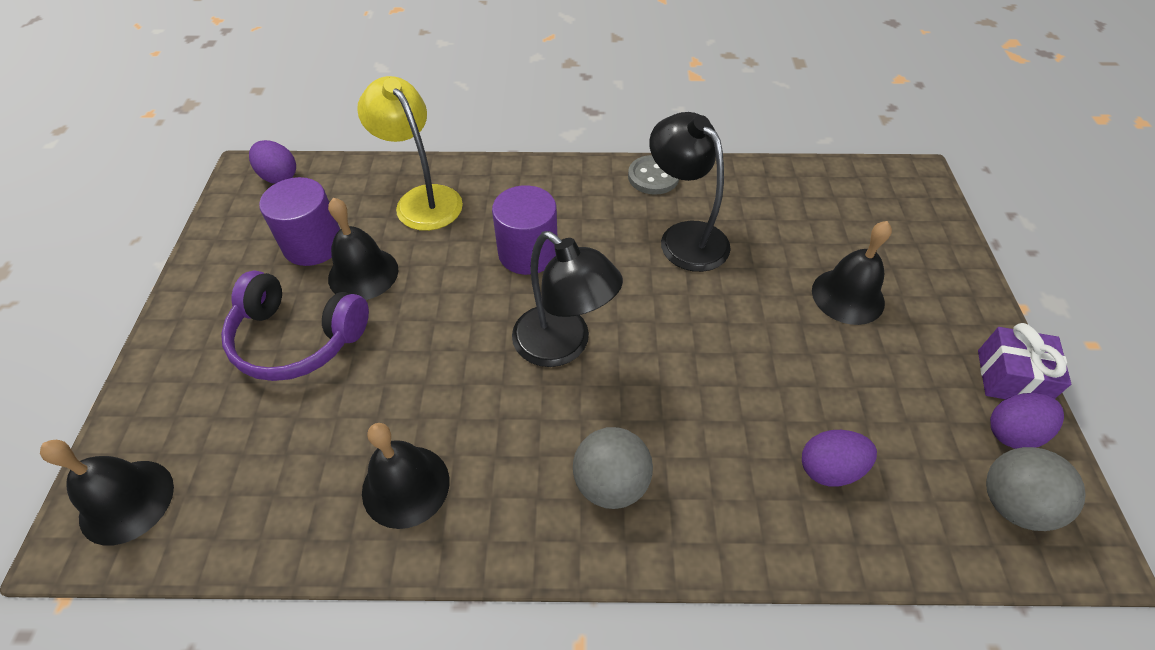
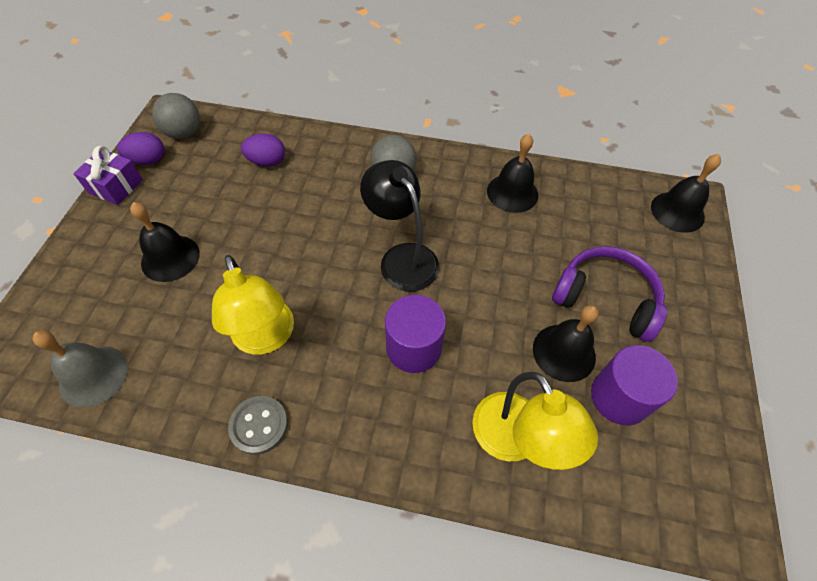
camera: 170 degrees left, 5 degrees up
(279, 176) = (691, 516): purple egg -> none
(684, 237) = (266, 338): black lamp -> yellow lamp
(824, 186) = (93, 376): none -> grey bell

